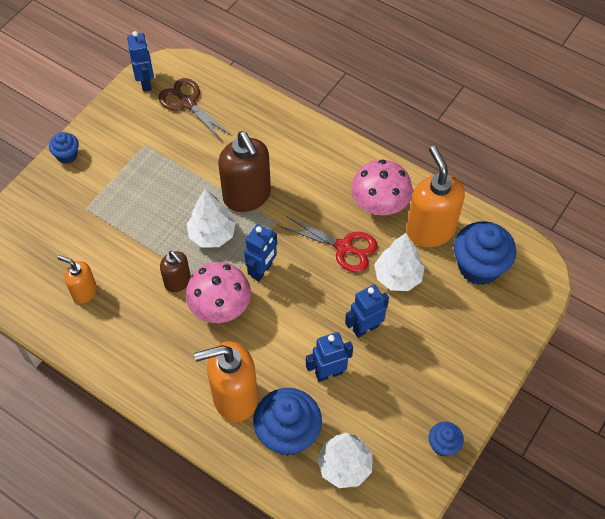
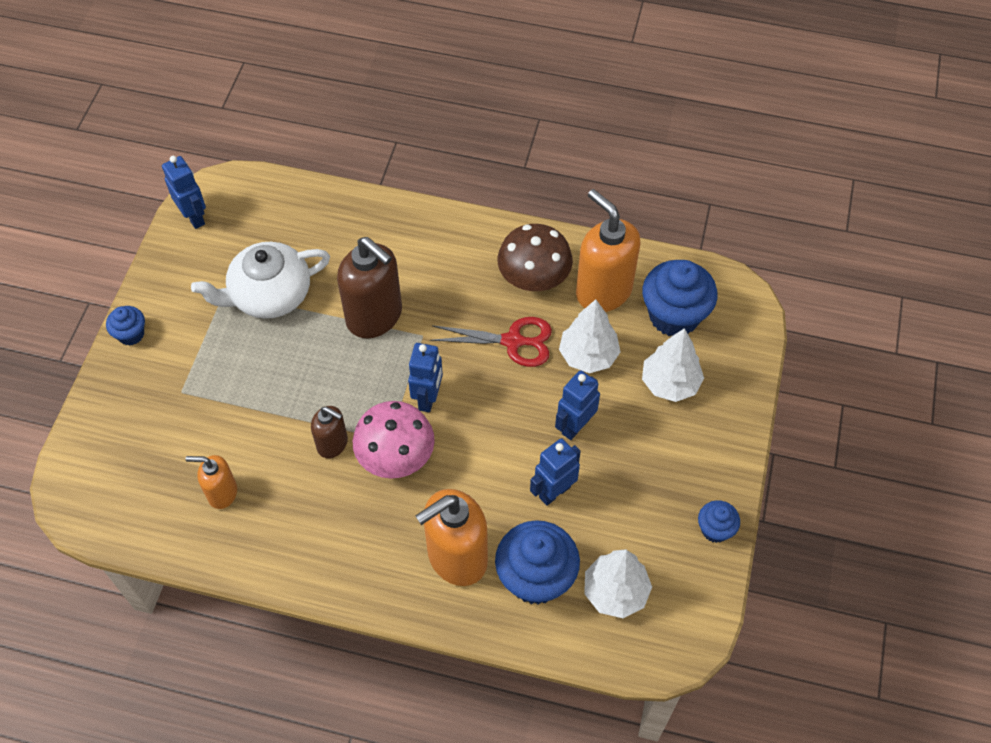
camera: 20 degrees left, 0 degrees up
(176, 156) = (269, 295): none -> white teapot
(187, 103) = (256, 227): brown scissors -> none
(212, 235) = (351, 375): white tree -> white tree (670, 383)
(380, 204) = (534, 278): pink mushroom -> brown mushroom

